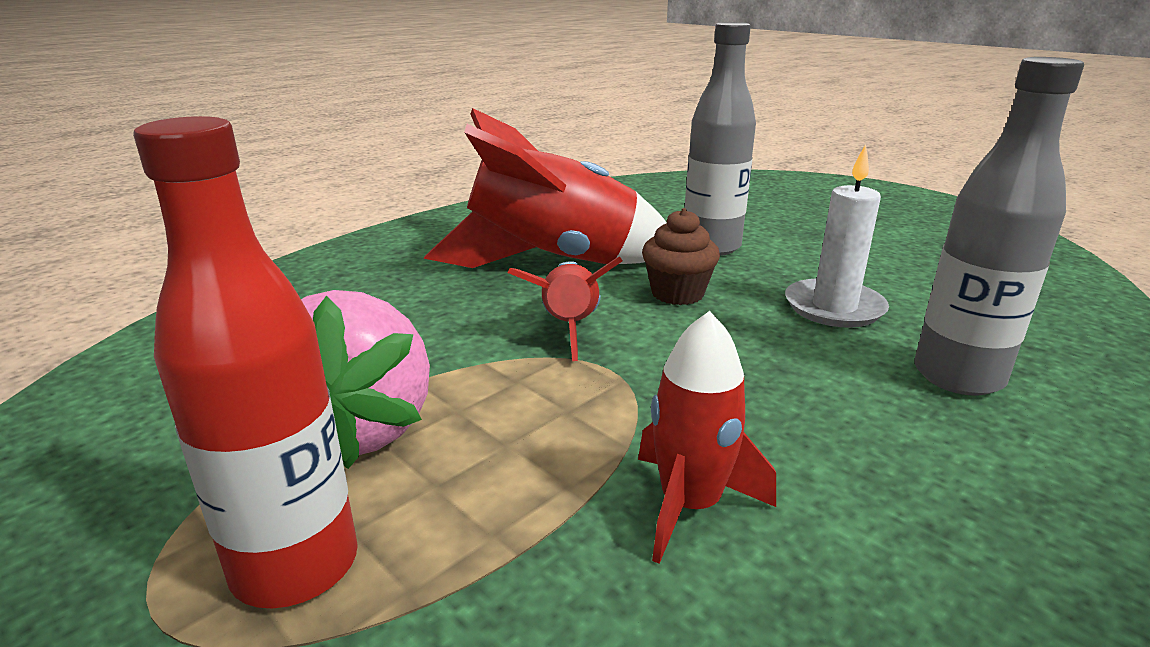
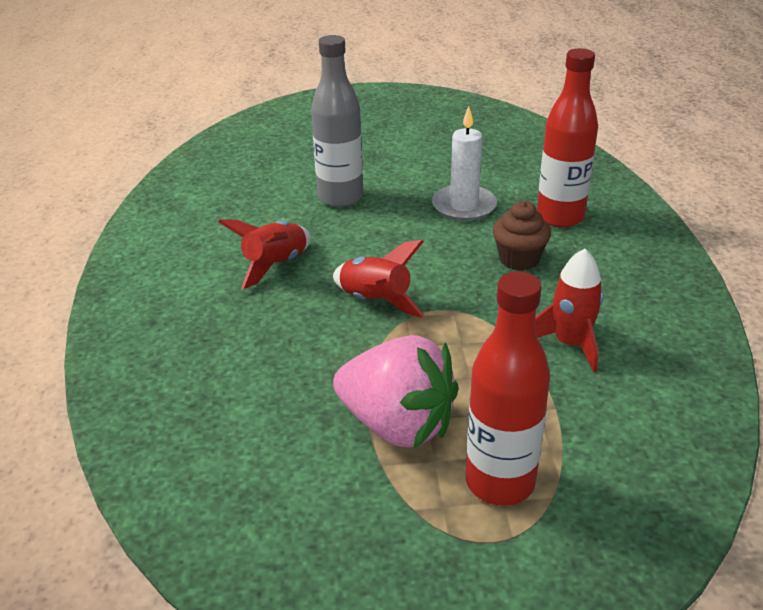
camera: 50 degrees left, 10 degrees up
(552, 262) = (275, 265): red rocket -> red rocket, size x0.52
(677, 294) = (384, 243): brown cupcake -> brown cupcake (519, 259)
(958, 376) = (560, 217): grey bottle -> red bottle

